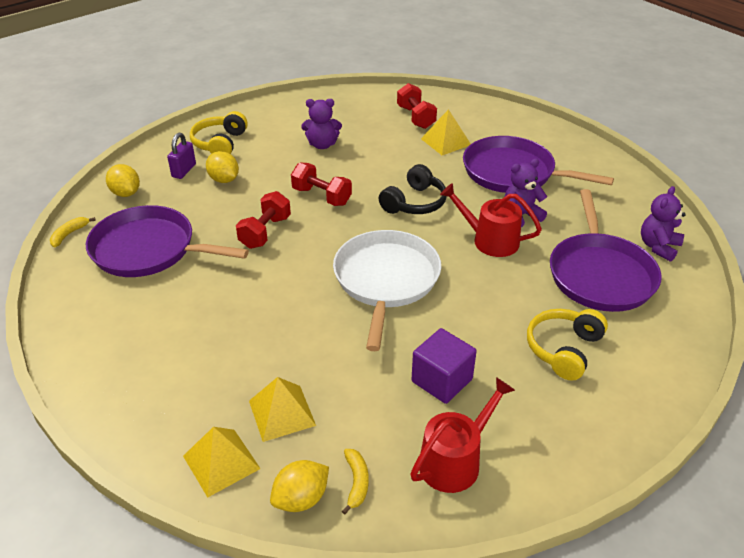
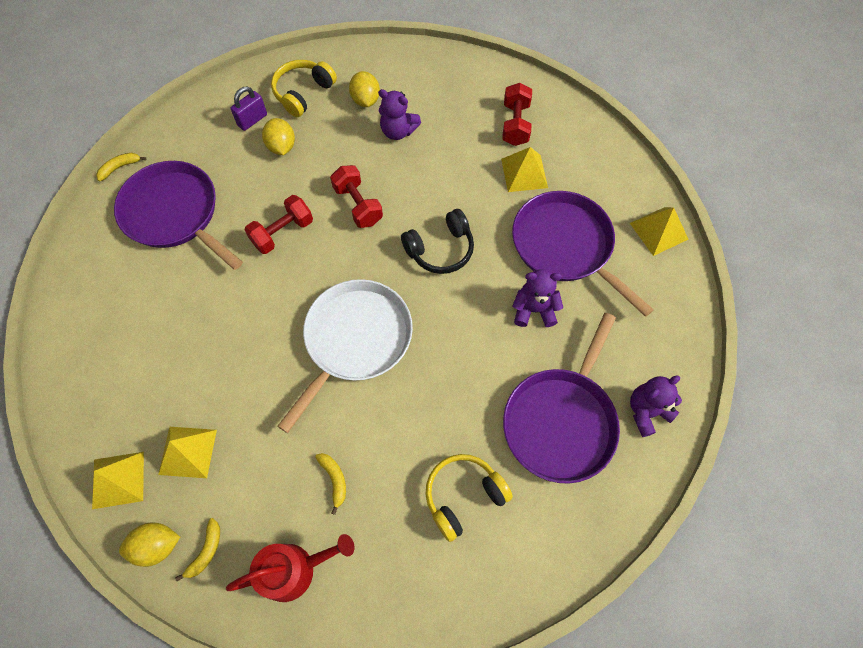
camera: 25 degrees right, 25 degrees up
(126, 193) = (189, 132): yellow lemon -> yellow lemon (365, 100)
(442, 380) = (334, 480): purple cube -> yellow banana
(490, 240) = (482, 330): red watering can -> none
(574, 145) = (659, 231): none -> yellow pyramid

